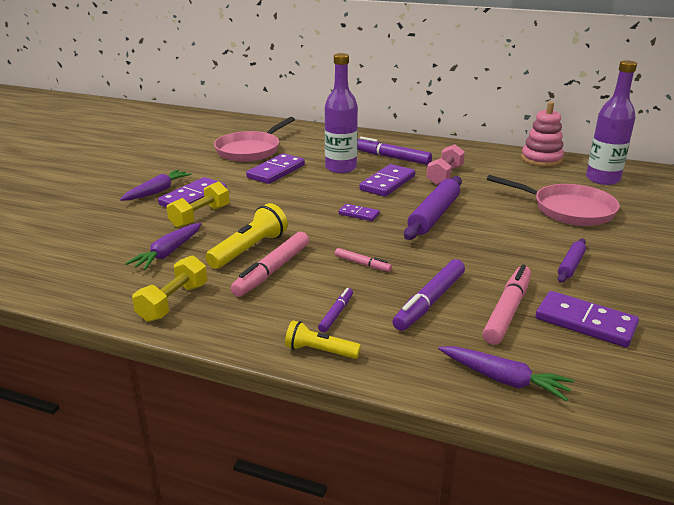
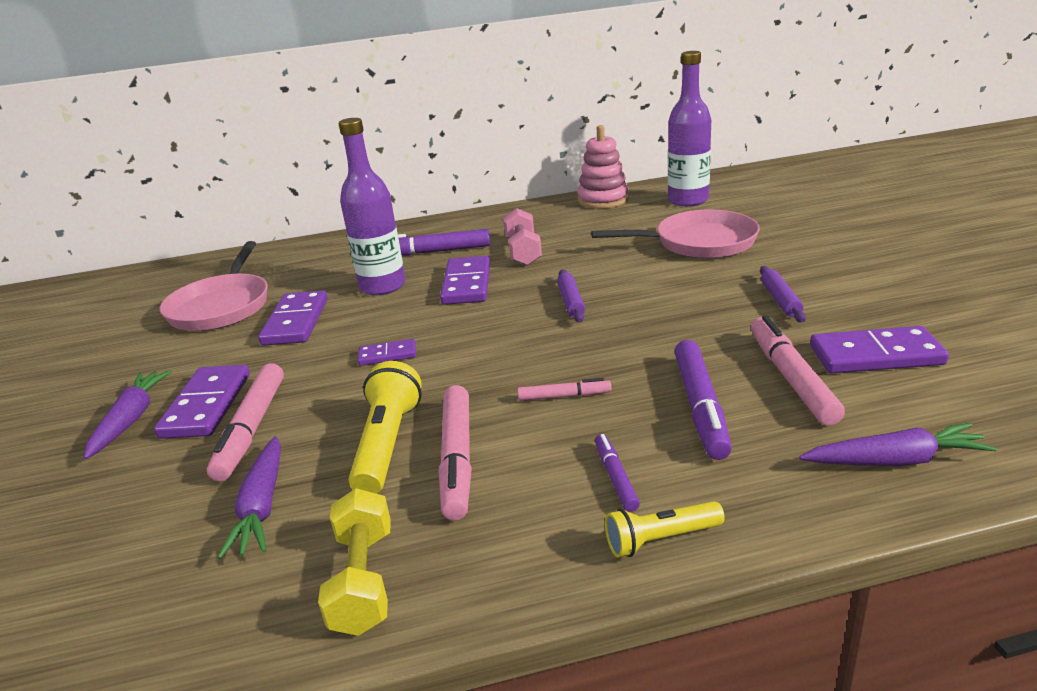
camera: 30 degrees left, 0 degrees up
(200, 216) = (252, 429): yellow dumbbell -> pink marker
(358, 214) = (479, 335): purple domino -> purple domino (387, 355)
(434, 215) = (571, 302): purple rolling pin -> purple rolling pin, size x0.55

